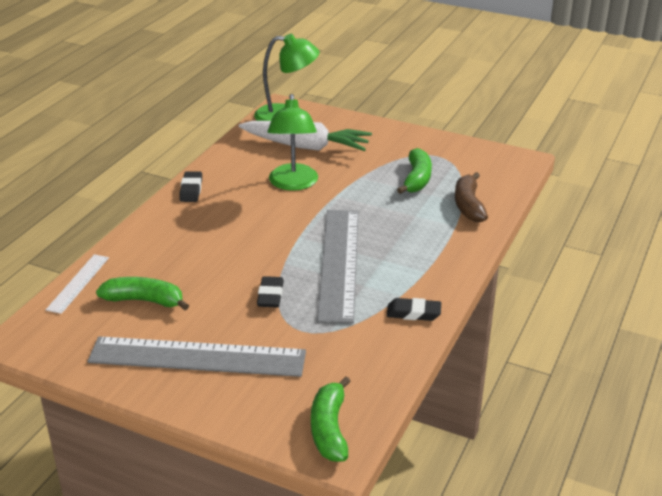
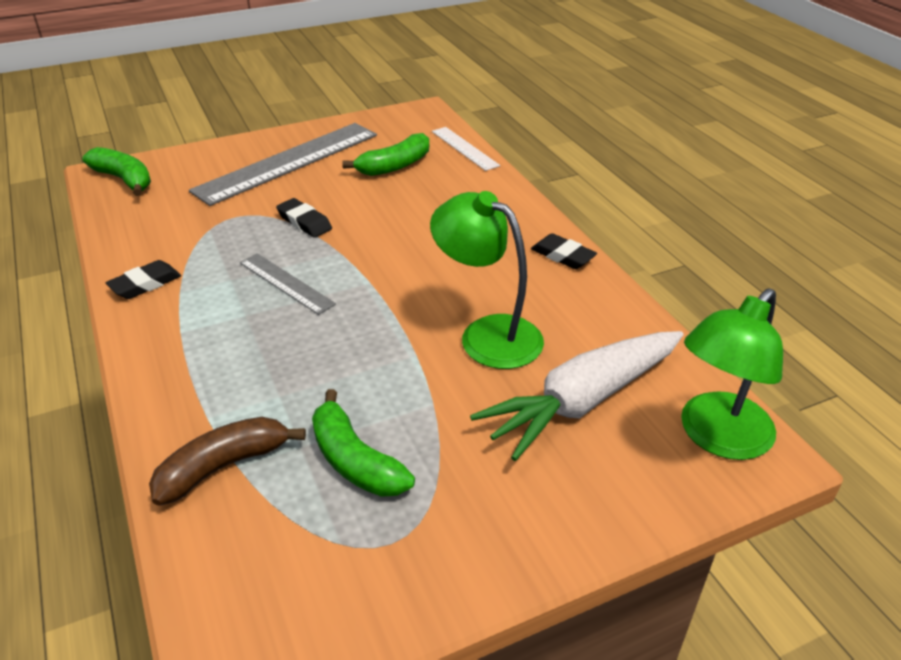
camera: 130 degrees right, 5 degrees up
(339, 263) = (286, 283): grey ruler -> grey ruler, size x0.50
(468, 205) = (223, 466): brown banana -> brown banana turned 75 degrees counterclockwise

